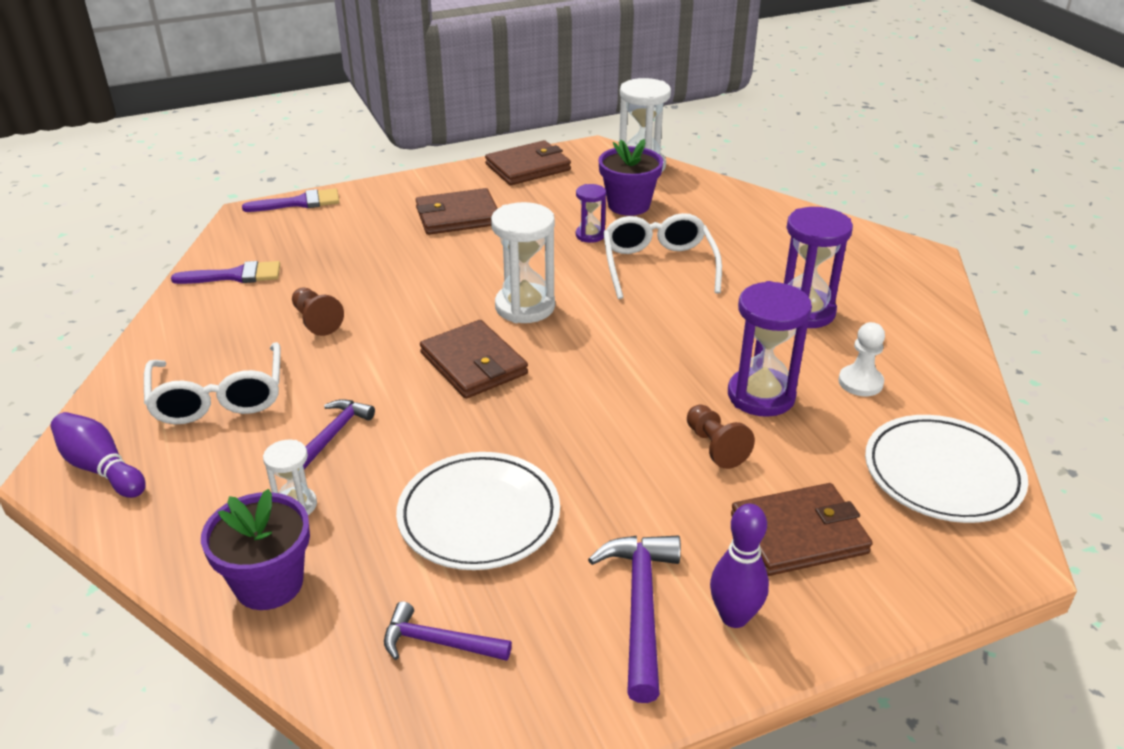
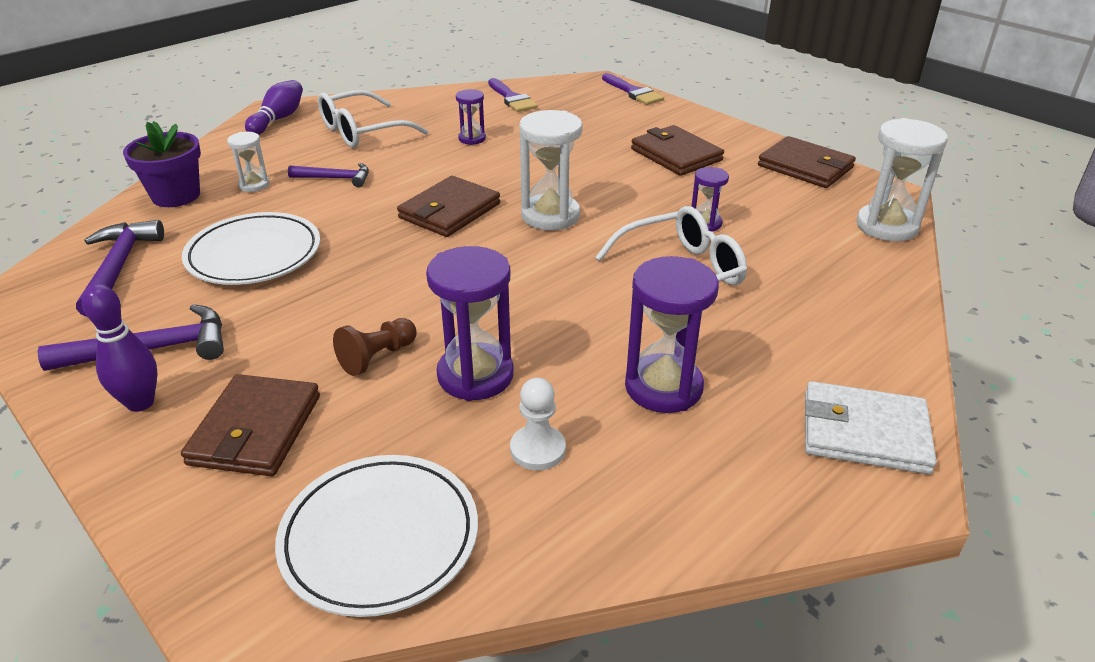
camera: 70 degrees right, 0 degrees up
(316, 321) = (472, 139): brown pawn -> purple hourglass
(439, 642) = (119, 267): purple hammer -> purple hammer, size x1.56
(628, 205) = (790, 234): purple flower pot -> none
(799, 534) = (255, 430): brown wallet -> brown wallet turned 45 degrees clockwise
(872, 251) = (864, 432): none -> white wallet

